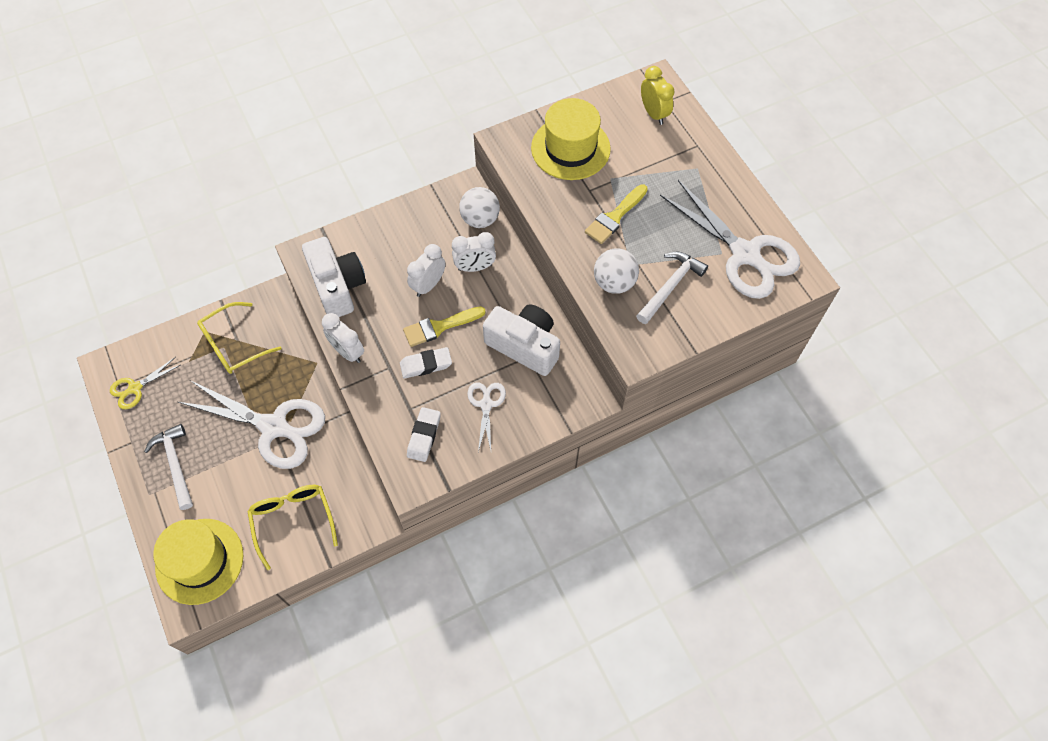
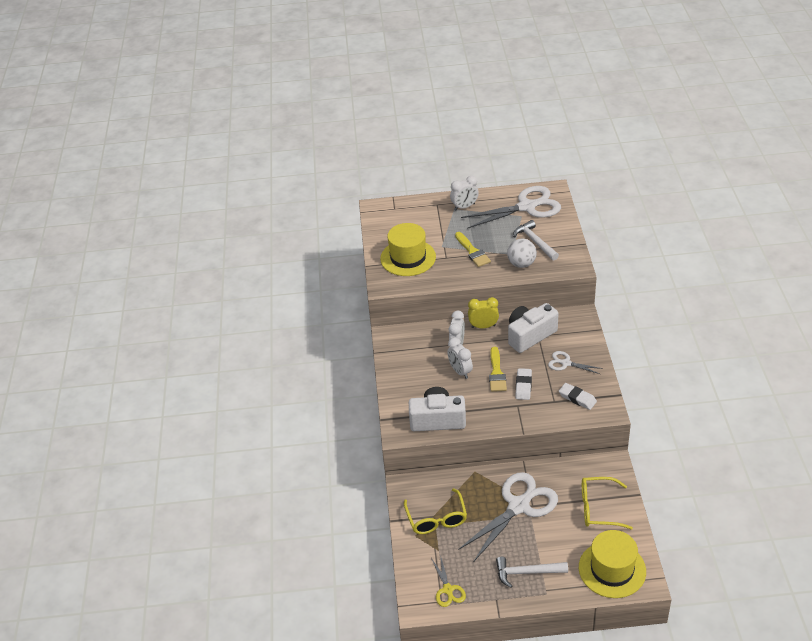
camera: 65 degrees left, 20 degrees down
(348, 352) = (495, 424): white clock -> white clock (464, 207)
(480, 219) = (418, 334): white ball -> none
(653, 113) = (401, 215): yellow clock -> yellow clock (483, 326)

